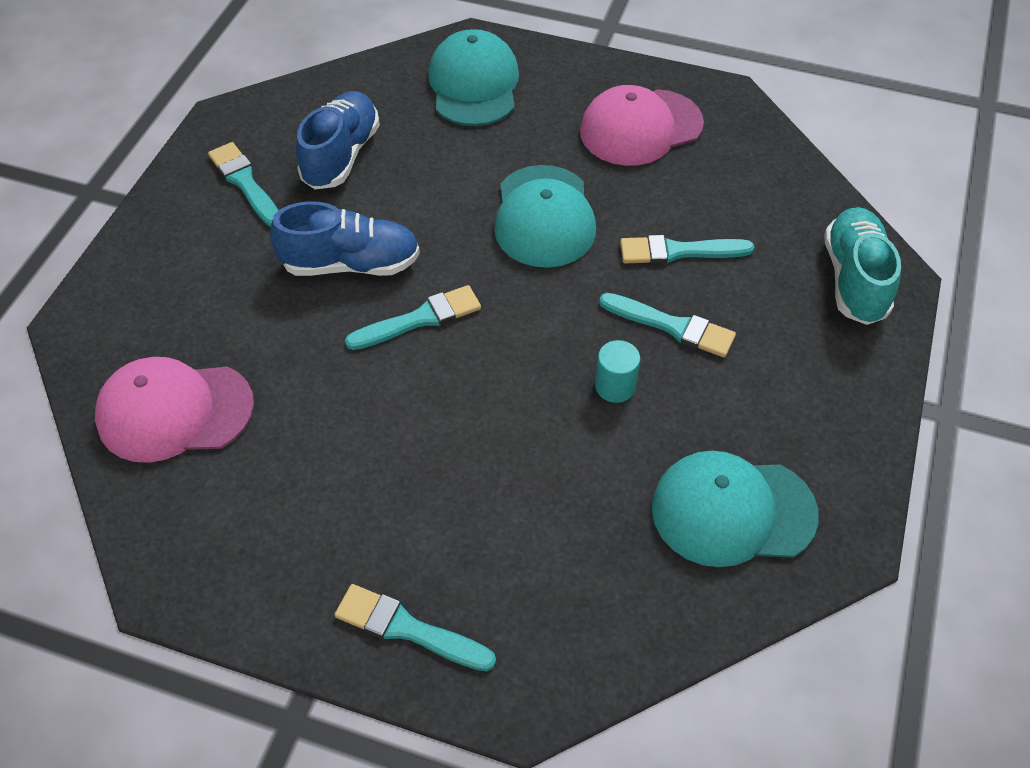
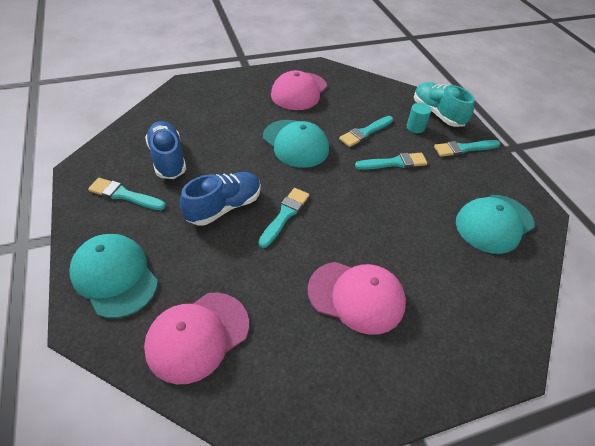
camera: 40 degrees left, 5 degrees down
(404, 484) = (356, 296): none -> pink cap
(408, 629) = (431, 366): turquoise brush -> turquoise brush (464, 148)
(474, 84) = (205, 102): turquoise cap -> turquoise cap (114, 276)
(615, 386) = (399, 199): turquoise cylinder -> turquoise cylinder (415, 127)

